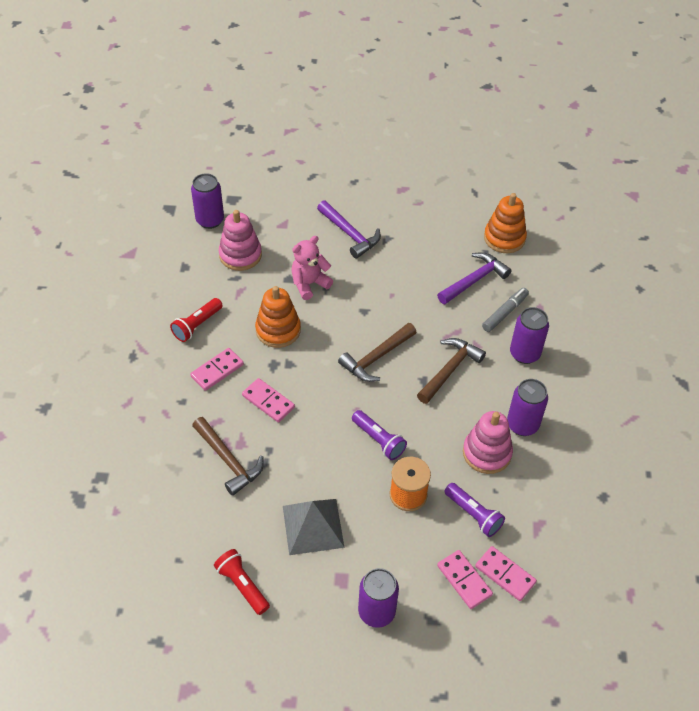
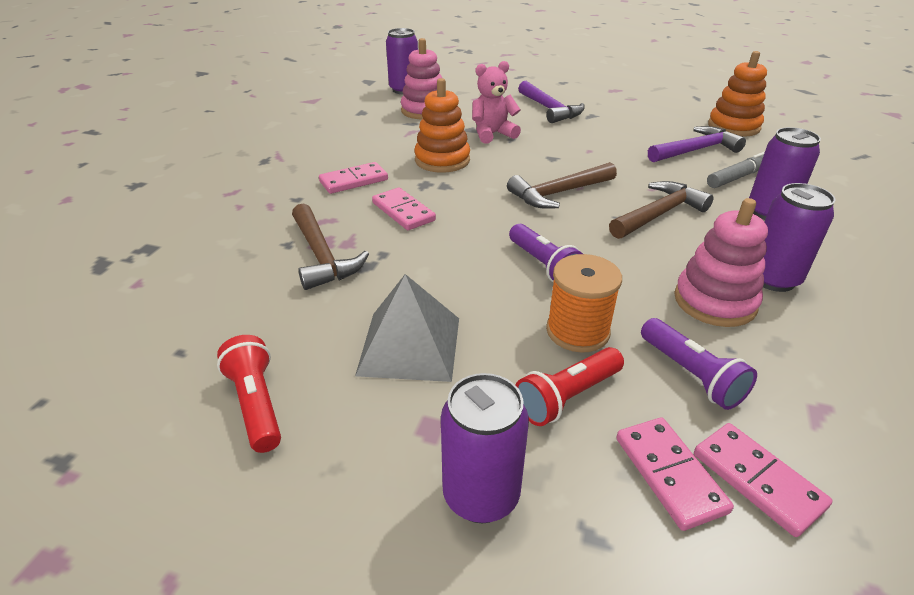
camera: 15 degrees right, 15 degrees down
(197, 325) = (351, 148): red flashlight -> red flashlight (567, 397)

